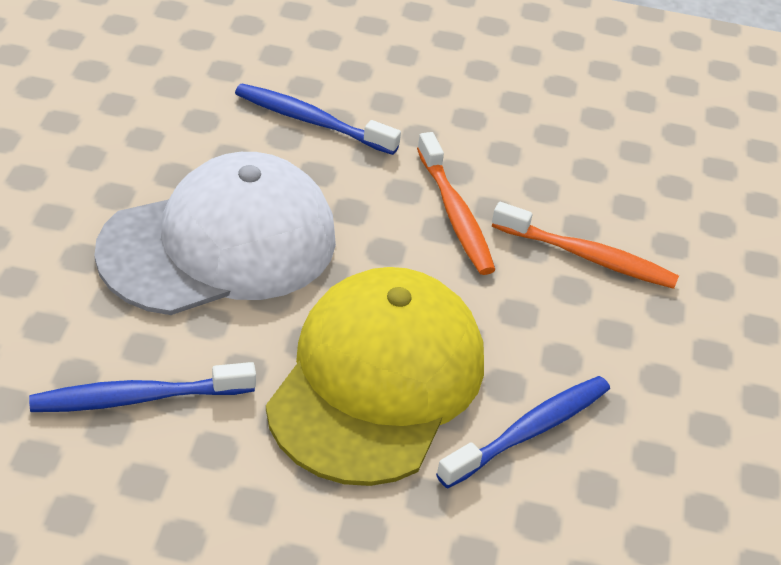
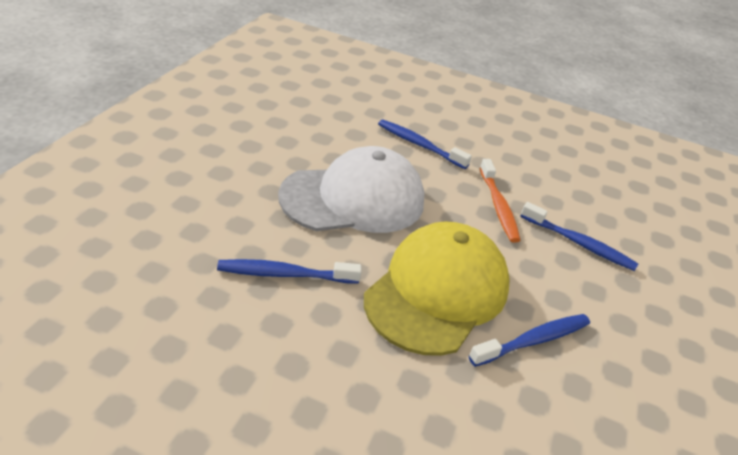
camera: 10 degrees right, 5 degrees down
(588, 257) = (579, 243): orange toothbrush -> blue toothbrush

